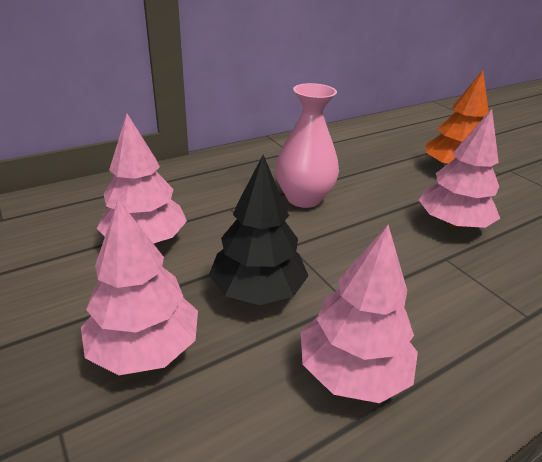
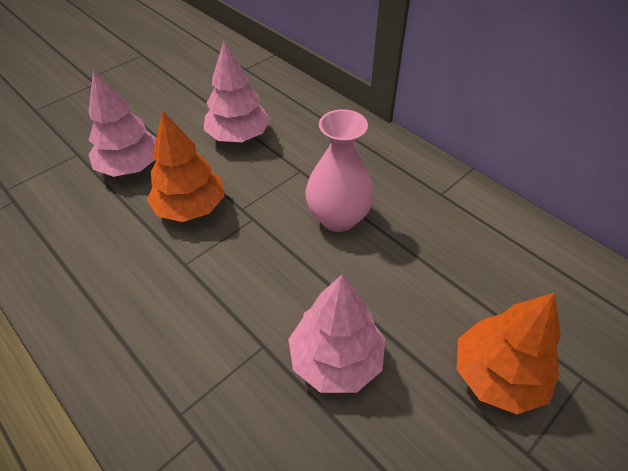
camera: 80 degrees right, 15 degrees up
(258, 290) = (190, 208): black tree -> orange tree
(352, 371) = (111, 271): pink tree -> none

